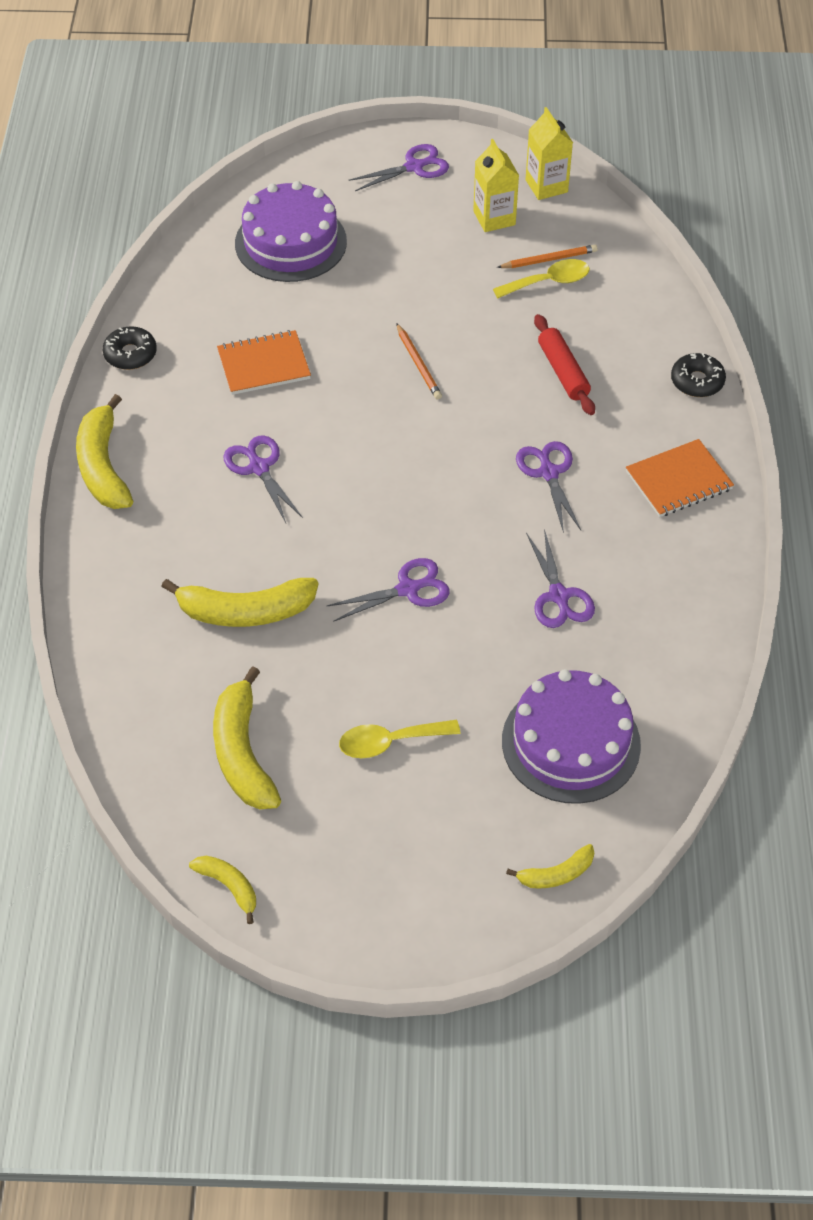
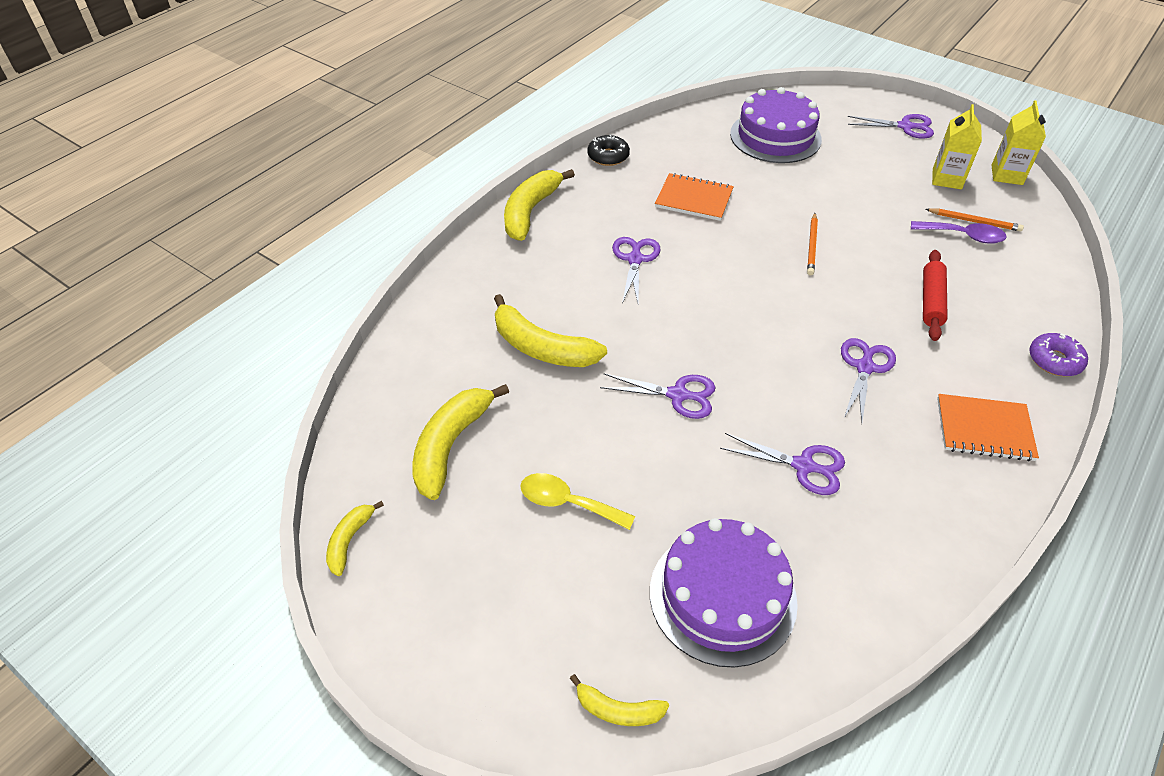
camera: 35 degrees right, 5 degrees down
(229, 886) = (349, 541): yellow banana -> yellow banana turned 150 degrees counterclockwise
(549, 282) = (963, 236): yellow spoon -> purple spoon
(558, 596) = (803, 466): purple scissors -> purple scissors turned 90 degrees counterclockwise
(697, 381) = (1054, 360): black donut -> purple donut

